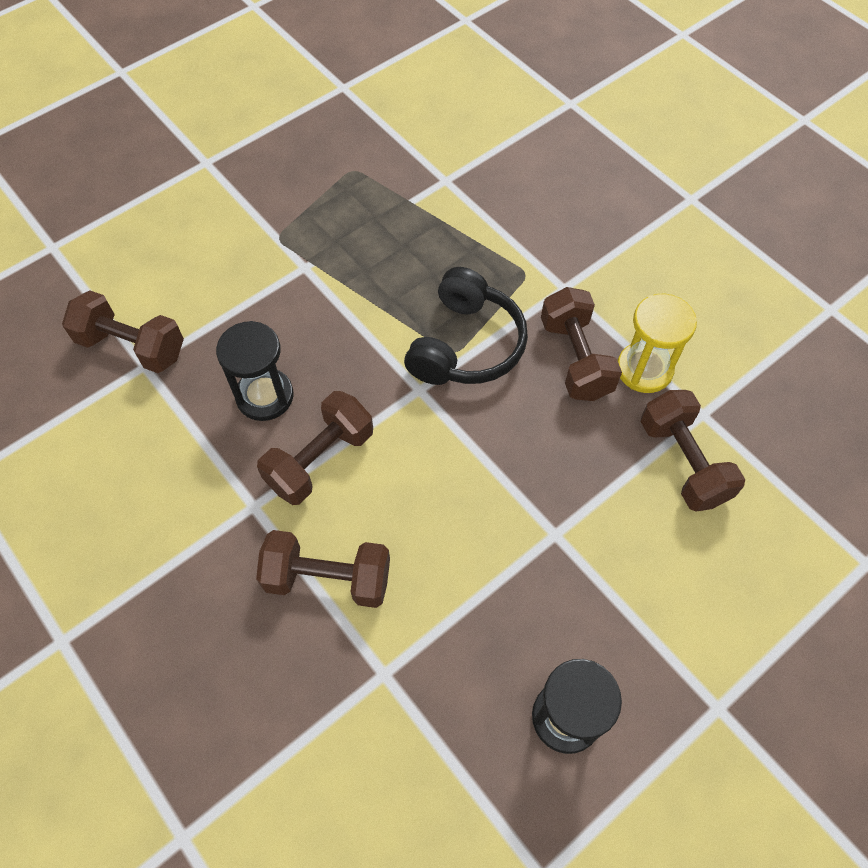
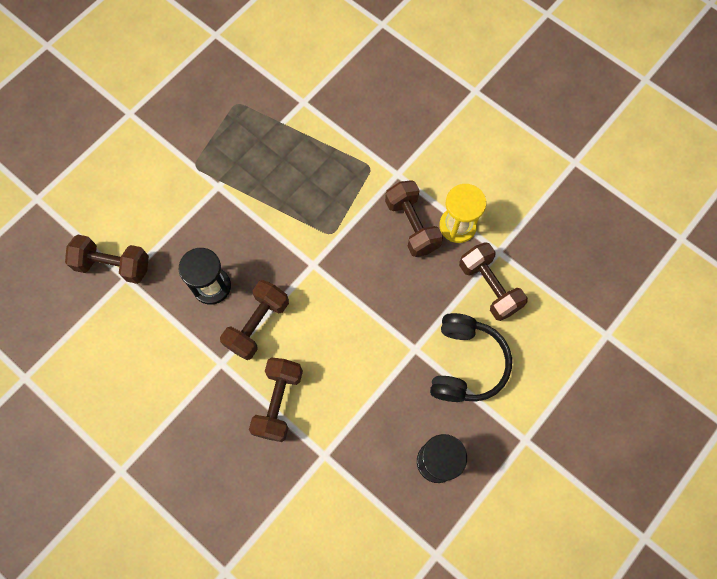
camera: 10 degrees left, 10 degrees up
(328, 578) = (278, 402): brown dumbbell -> brown dumbbell turned 75 degrees counterclockwise
(466, 345) = (338, 227): black headphones -> black headphones (466, 363)

